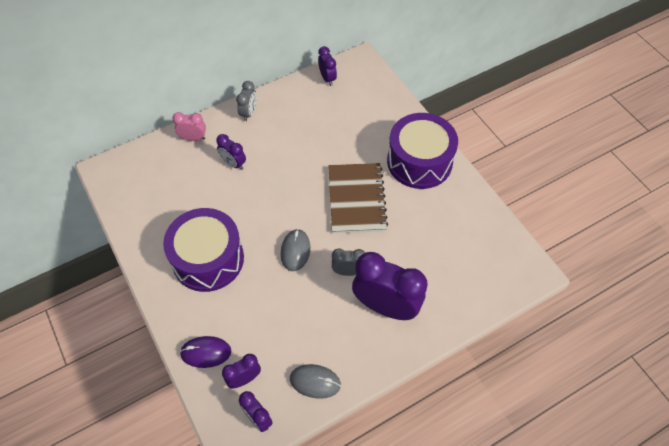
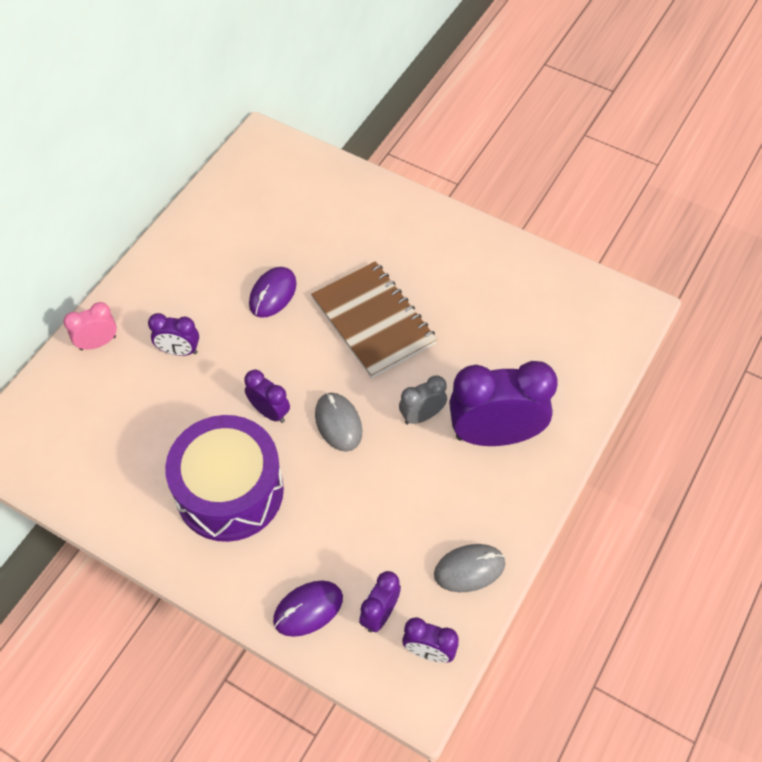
camera: 30 degrees left, 0 degrees up
(249, 113) = (154, 274): grey clock -> none
(307, 155) = (273, 294): none -> purple mouse
(327, 78) = (232, 182): purple clock -> purple clock (269, 412)
(419, 161) = (421, 238): purple drum -> none

